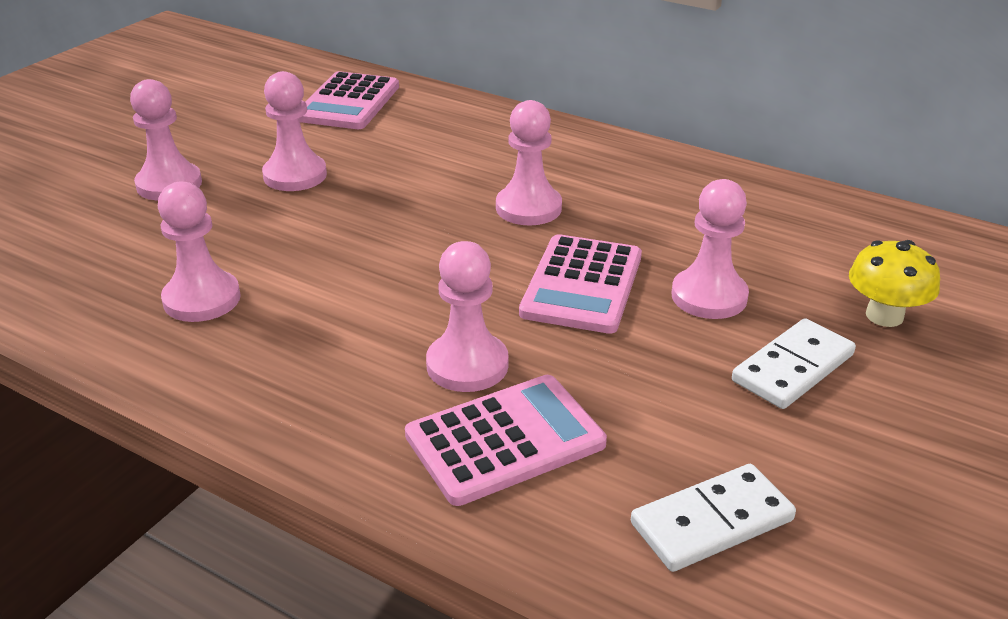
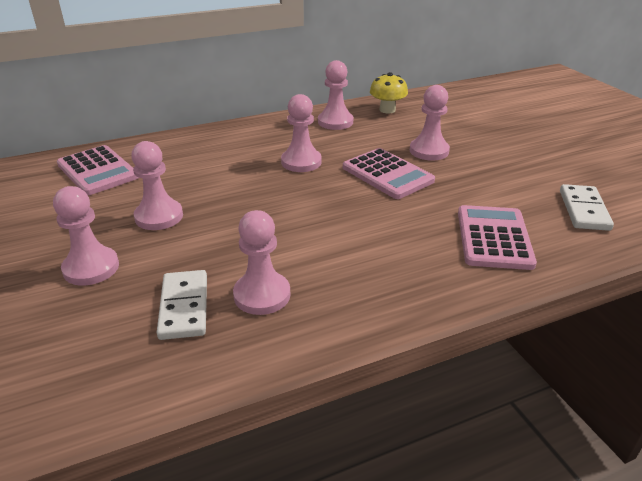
camera: 55 degrees left, 0 degrees up
(467, 365) = (424, 227): pink pawn -> pink pawn (335, 122)
(792, 368) = (496, 155): white domino -> white domino (184, 307)
(884, 316) = (478, 125): yellow mushroom -> yellow mushroom (387, 110)

